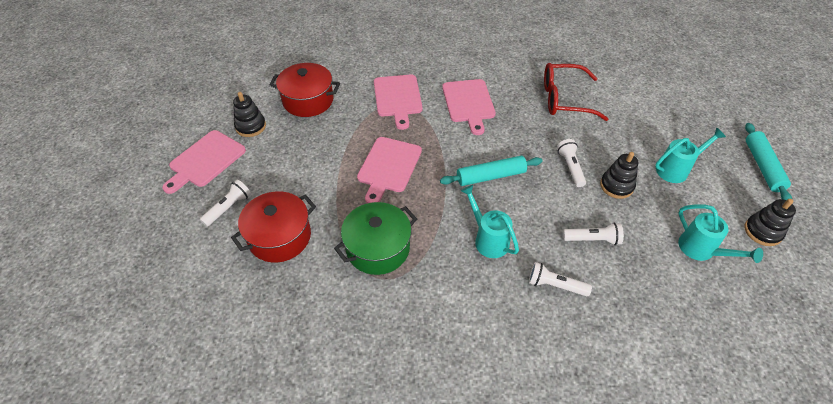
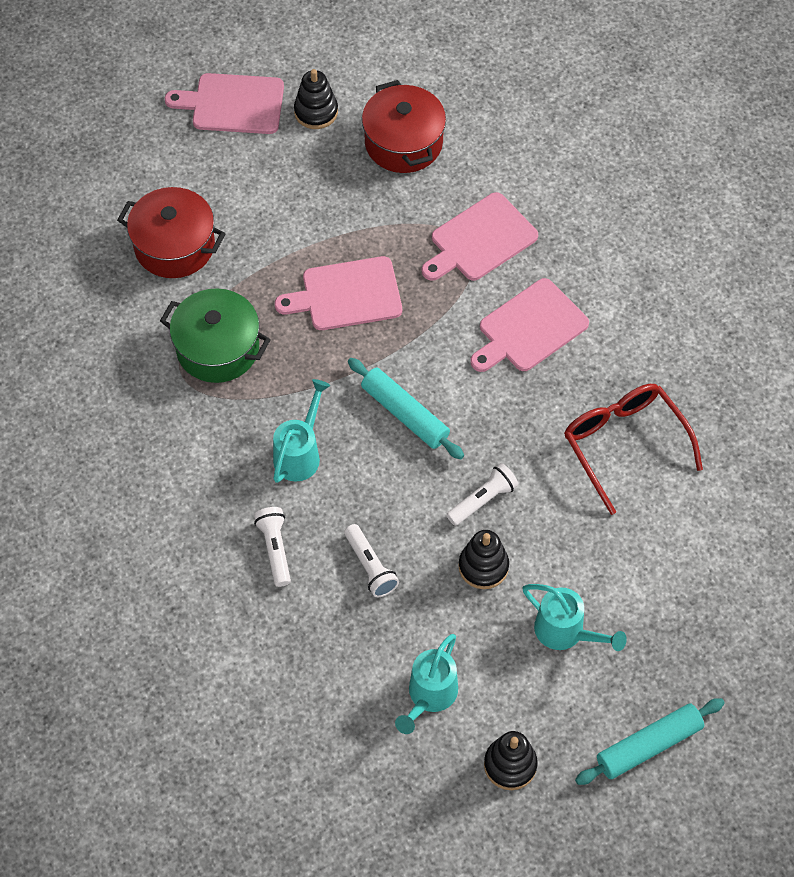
camera: 60 degrees right, 10 degrees up
(228, 207) = (182, 173): white flashlight -> none

